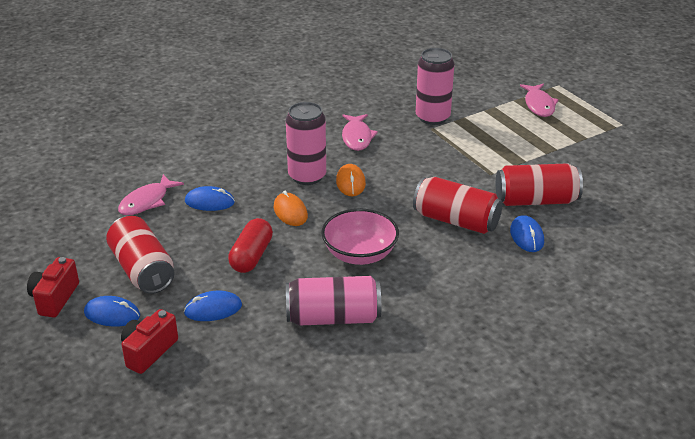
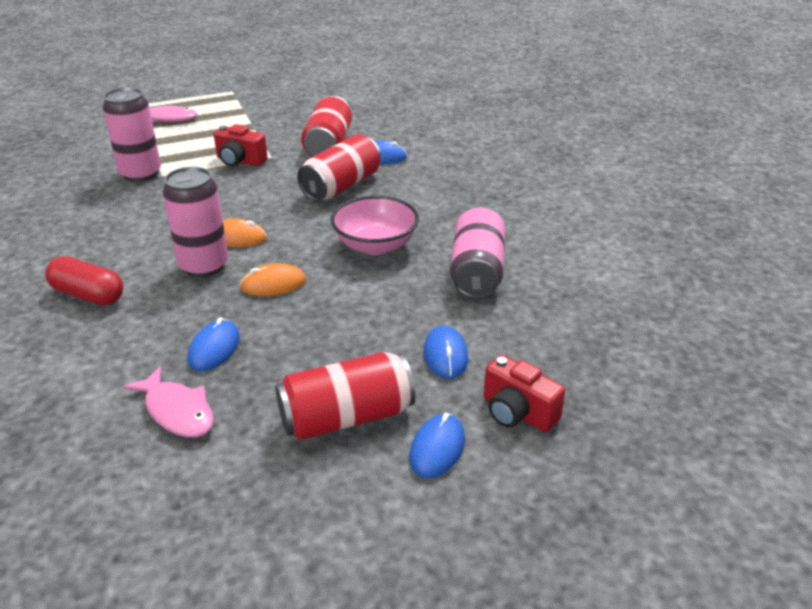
camera: 80 degrees left, 0 degrees up
(55, 298) = (386, 516): red camera -> red camera (240, 161)
(251, 256) = (351, 319): red capsule -> red capsule (88, 295)
(357, 137) = (143, 224): pink fish -> none

